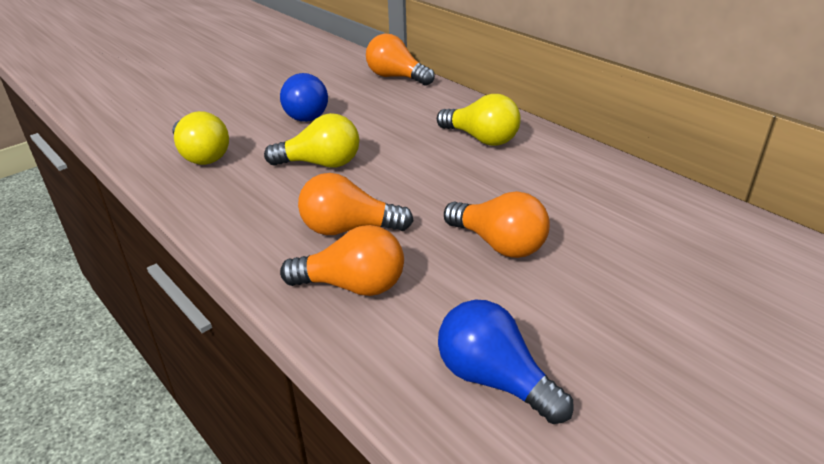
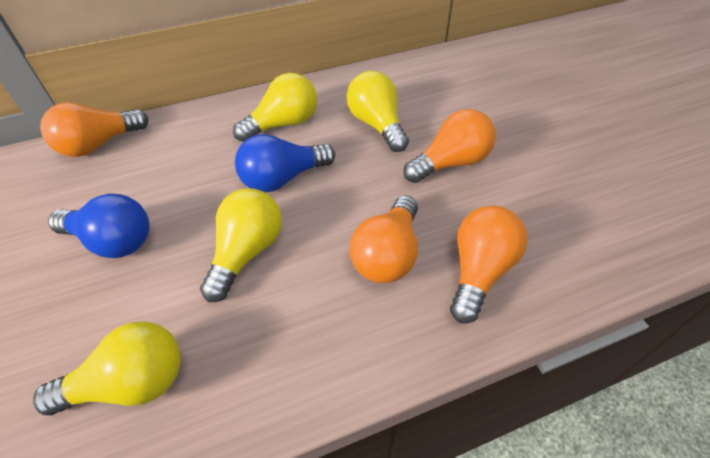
camera: 70 degrees left, 15 degrees up
(494, 379) = (606, 213): blue light bulb -> blue light bulb (283, 178)
(524, 187) = (377, 125): none -> yellow light bulb

